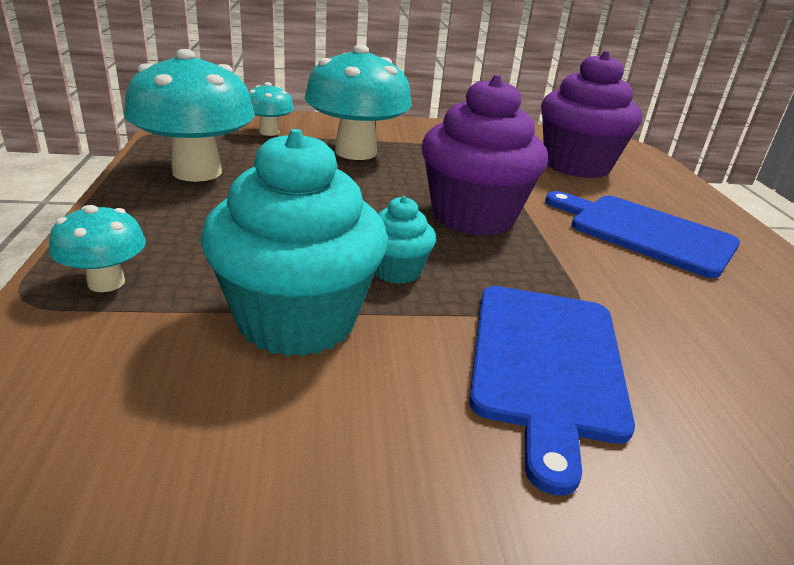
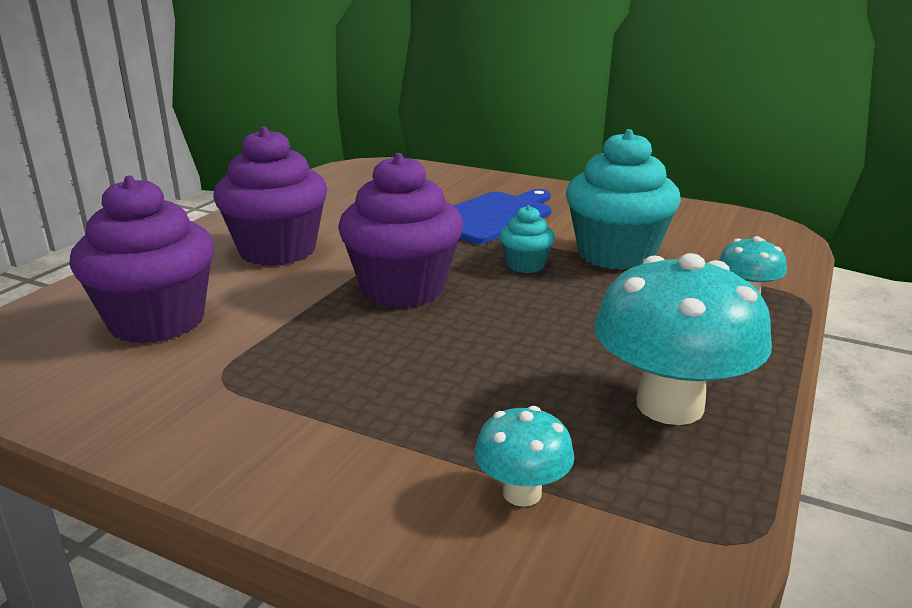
camera: 145 degrees left, 5 degrees down
(355, 152) = (419, 404): turquoise mushroom -> none
(645, 232) = (277, 250): blue cutting board -> purple cupcake

